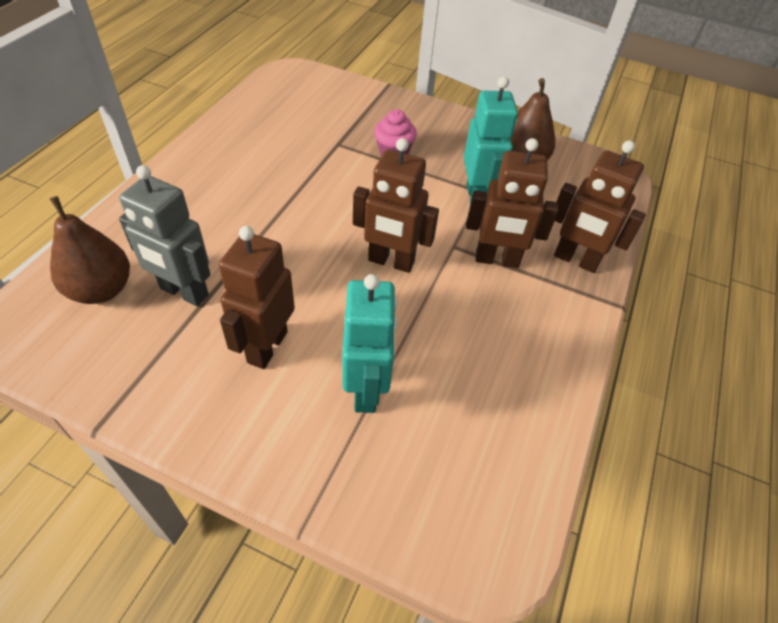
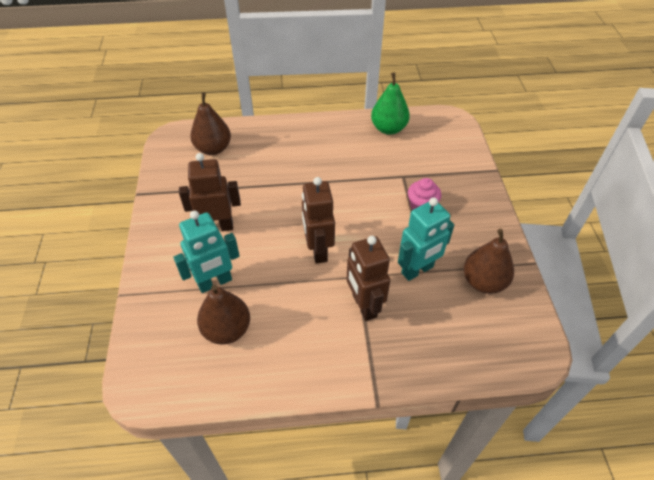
camera: 65 degrees right, 0 degrees up
(184, 292) = (232, 177): grey robot -> none
(253, 118) = (388, 128): none -> green pear
(454, 406) = (227, 329): none -> brown pear
(575, 260) = (402, 355): brown robot -> none

